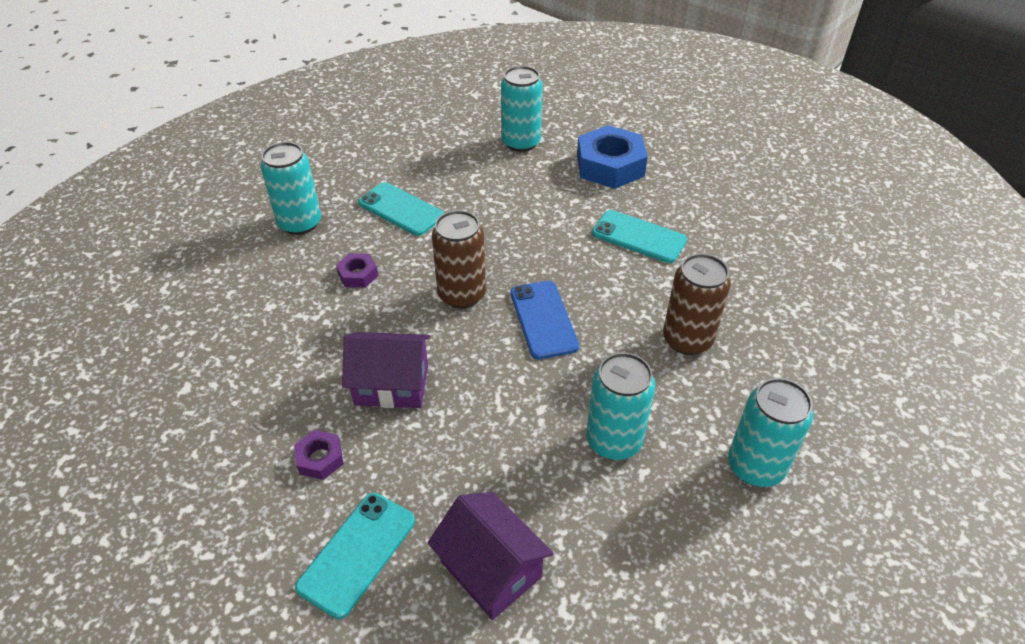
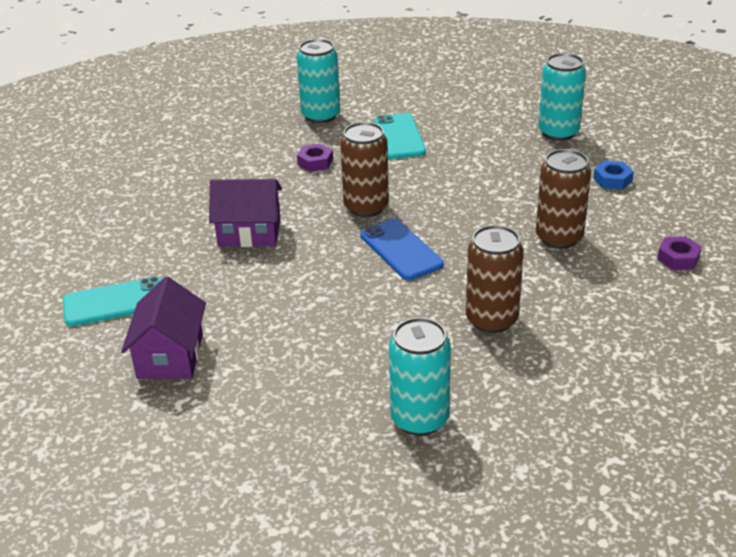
camera: 45 degrees right, 10 degrees down
(320, 458) = (159, 246): purple nut -> purple nut (678, 258)
(391, 385) = (249, 232): purple house -> purple house turned 45 degrees counterclockwise
(543, 319) = (401, 250): blue phone -> blue phone turned 60 degrees counterclockwise
(610, 166) = (612, 180): blue nut -> blue nut, size x0.48
(614, 440) = (342, 343): turquoise can -> none
(638, 237) = (559, 237): turquoise phone -> brown can

